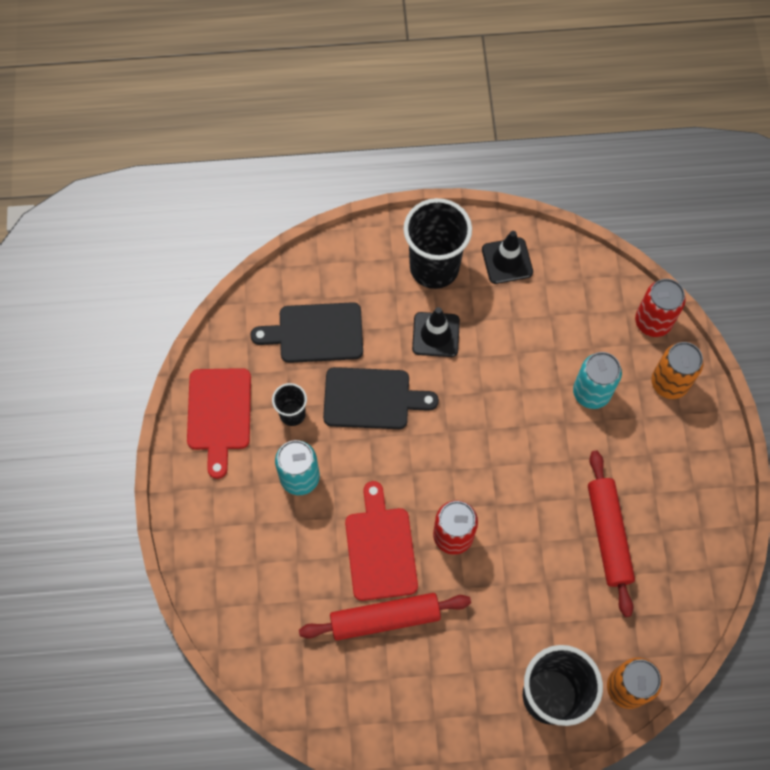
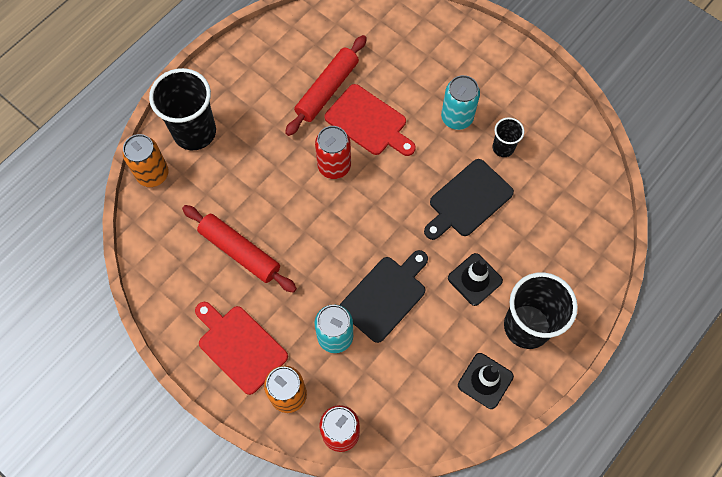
camera: 135 degrees right, 0 degrees up
(219, 414) = (543, 109): red cutting board -> red cutting board (240, 346)
(315, 333) = (548, 208): black cutting board -> black cutting board (385, 296)

